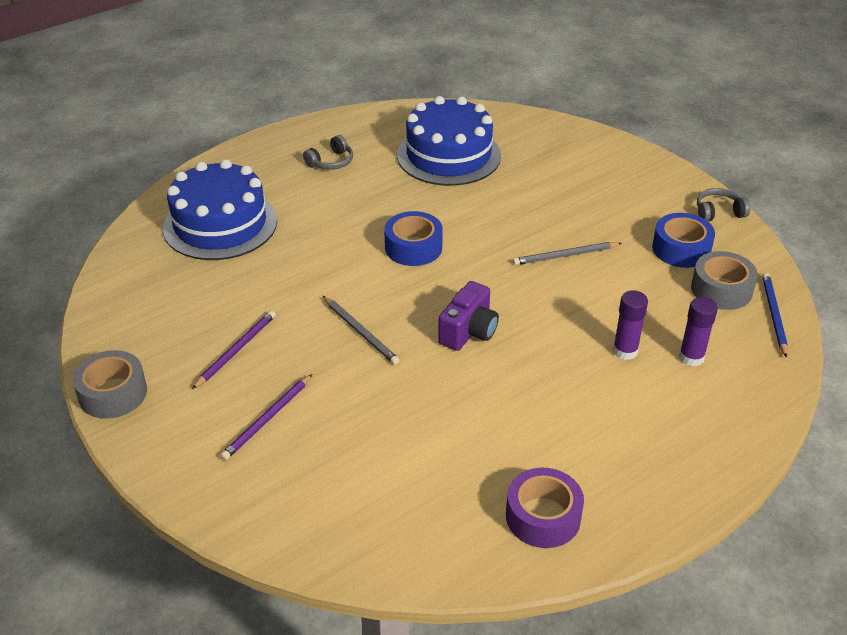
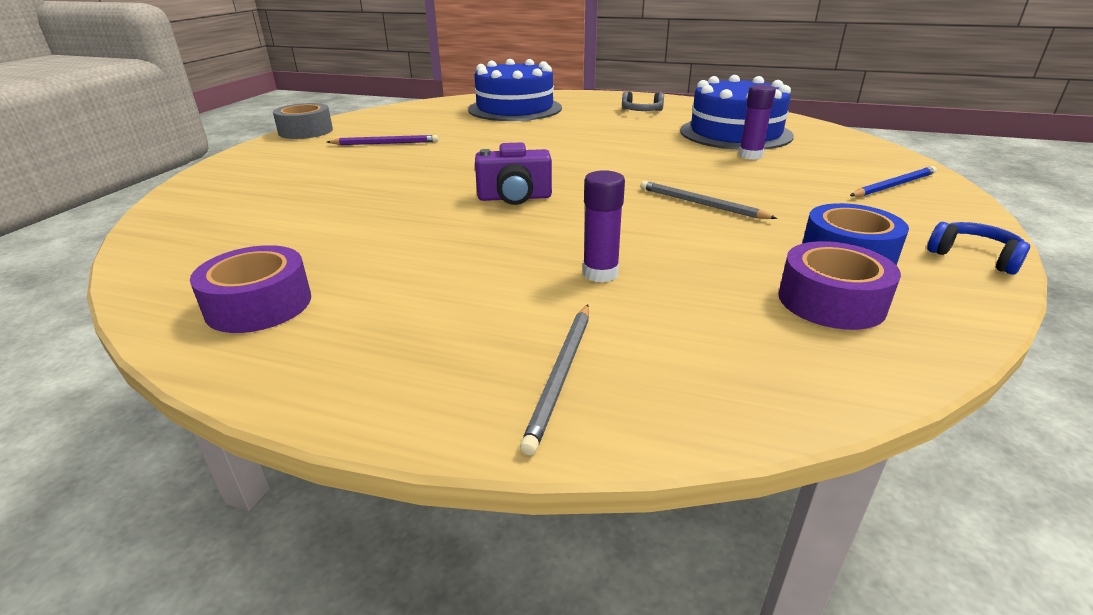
camera: 55 degrees right, 10 degrees down
(267, 419) = (316, 169): purple pencil -> none
(360, 332) = (456, 166): grey pencil -> grey pencil (561, 375)
(413, 247) = (592, 154): blue tape -> none
(691, 357) = (656, 318): purple glue stick -> purple glue stick (750, 155)
(718, 212) = (974, 257): grey headphones -> blue headphones
(721, 289) = (831, 301): grey tape -> purple tape
(773, 315) = (864, 359): blue pencil -> blue pencil (894, 185)

